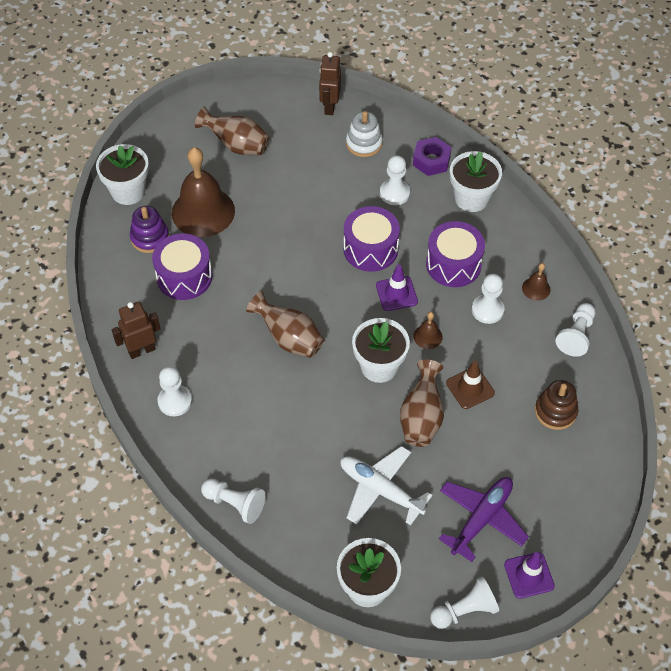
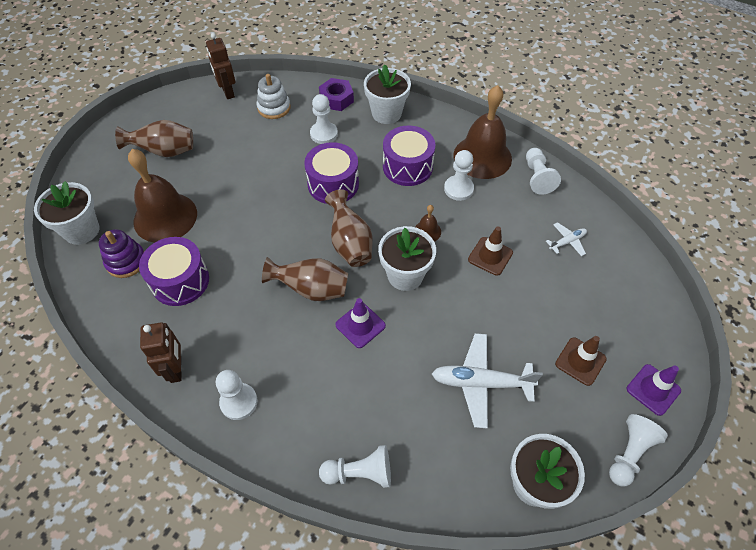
camera: 30 degrees left, 0 degrees up
(141, 350) = (176, 369): brown robot -> brown robot turned 135 degrees clockwise
(396, 293) = (378, 209): purple traffic cone -> purple traffic cone (360, 325)
(421, 417) = (470, 300): brown vase -> brown vase (350, 243)
(482, 519) = (580, 361): purple plane -> brown traffic cone
(536, 288) = (482, 157): brown bell -> brown bell, size x2.32
(555, 411) = (567, 242): brown stacking toy -> white plane

